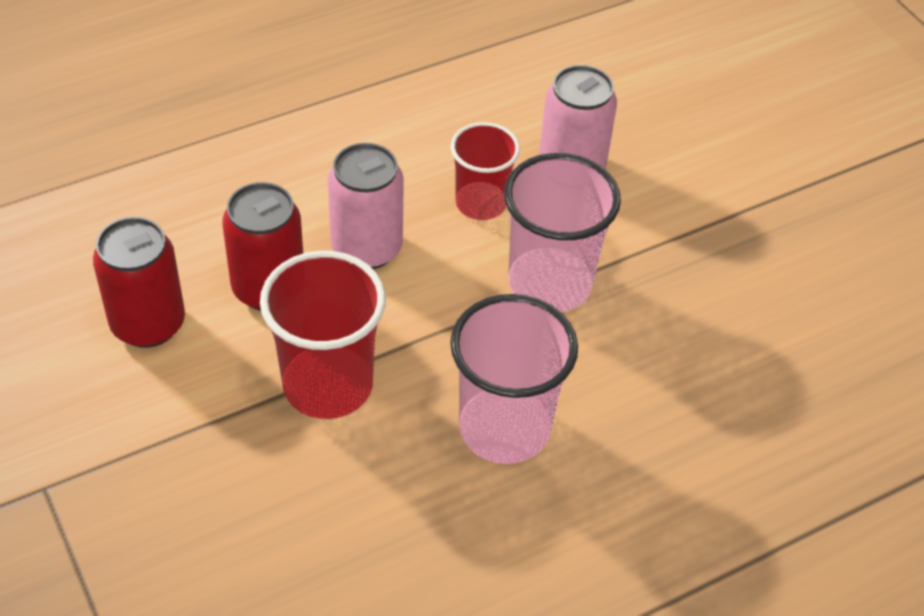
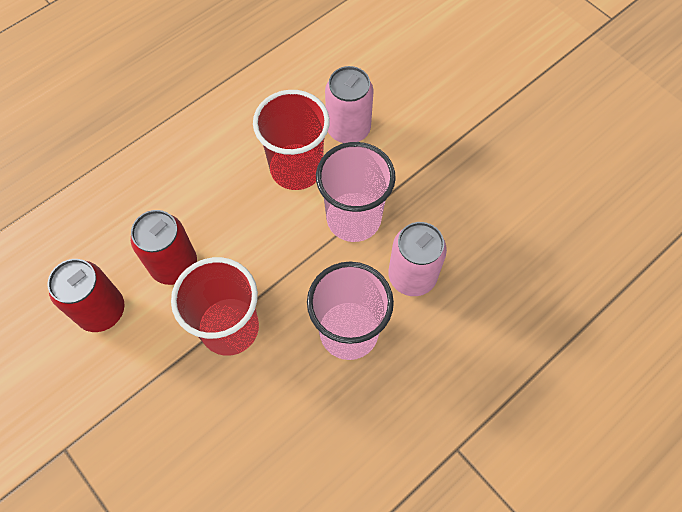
camera: 10 degrees left, 15 degrees up
(366, 248) = (231, 220): pink can -> pink can (412, 276)
(481, 203) = (296, 168): red cup -> red cup, size x1.56

